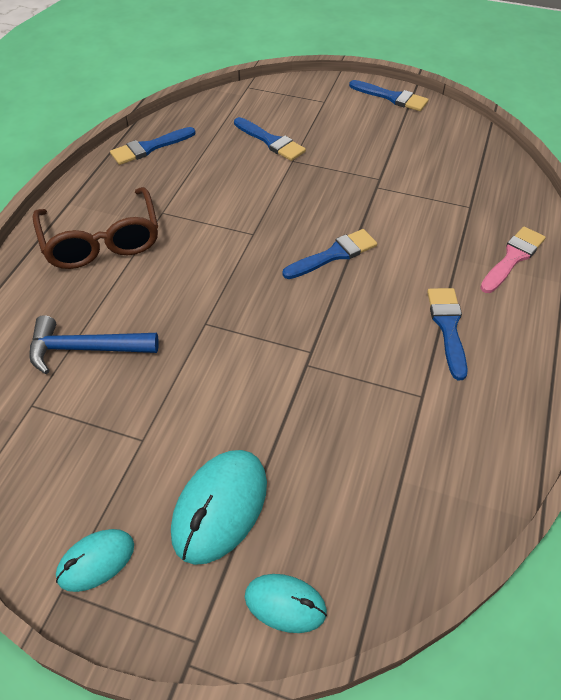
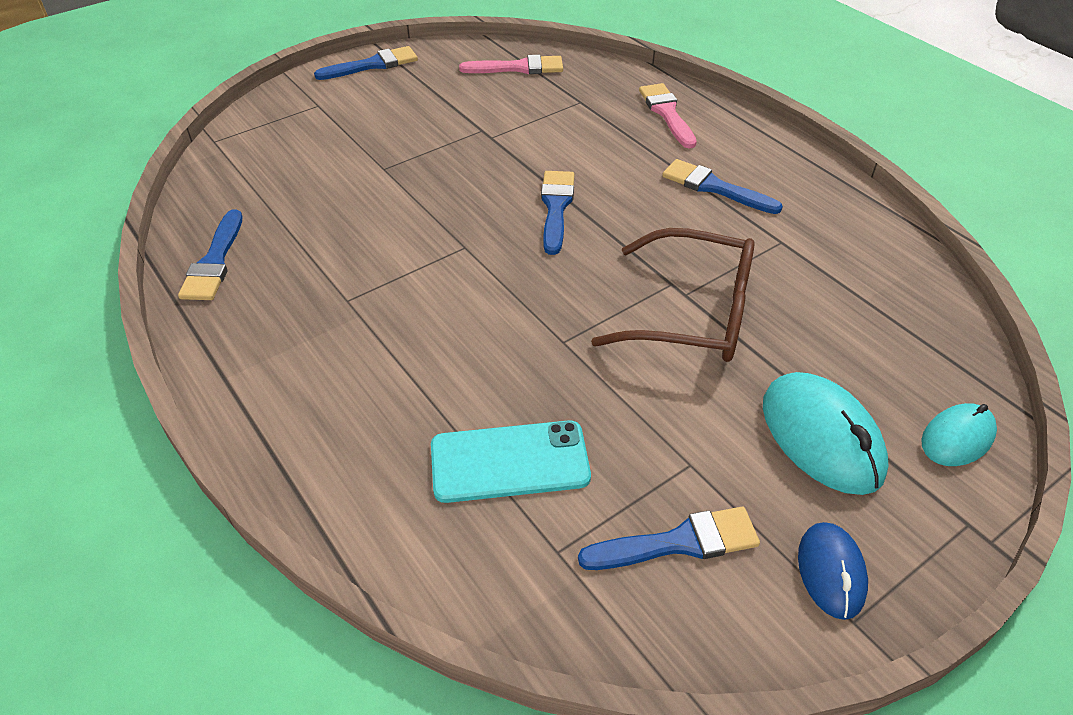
camera: 55 degrees left, 5 degrees down
(85, 349) = (509, 462): blue hammer -> turquoise phone
(96, 561) = (831, 572): turquoise mouse -> blue mouse
(101, 241) = (336, 373): brown glasses -> brown glasses (693, 313)
(271, 141) = (333, 168): blue brush -> blue brush (678, 542)
(472, 157) = (518, 68): none -> pink brush

